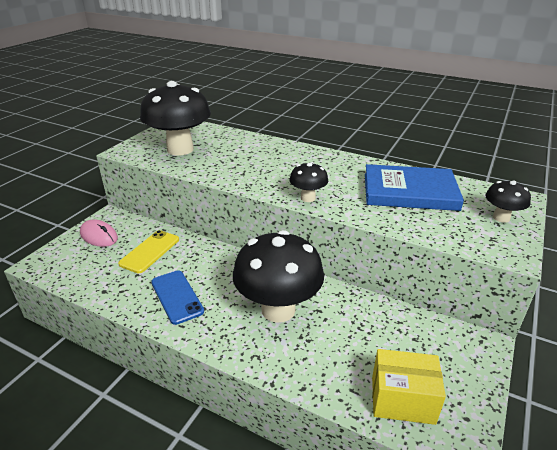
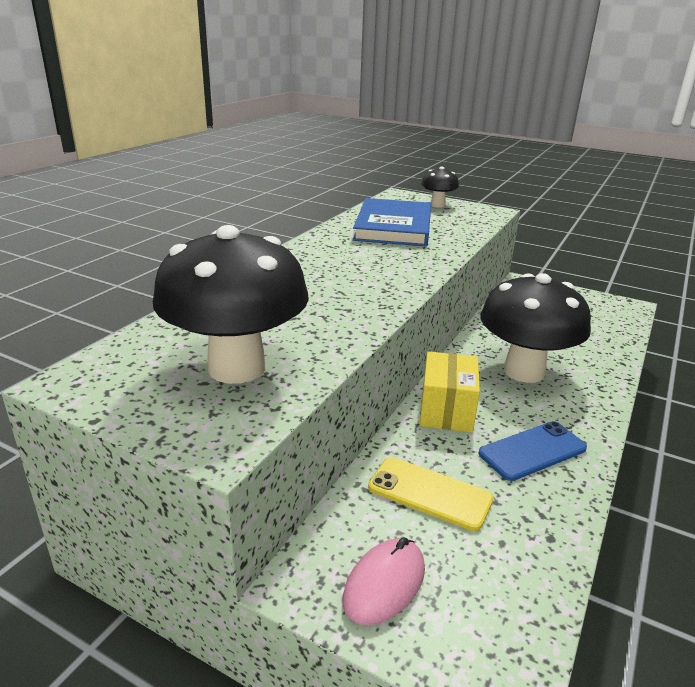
camera: 90 degrees left, 5 degrees down
(308, 198) = (417, 272): black mushroom -> none
(402, 399) = (603, 320): yellow box -> yellow box (446, 410)

